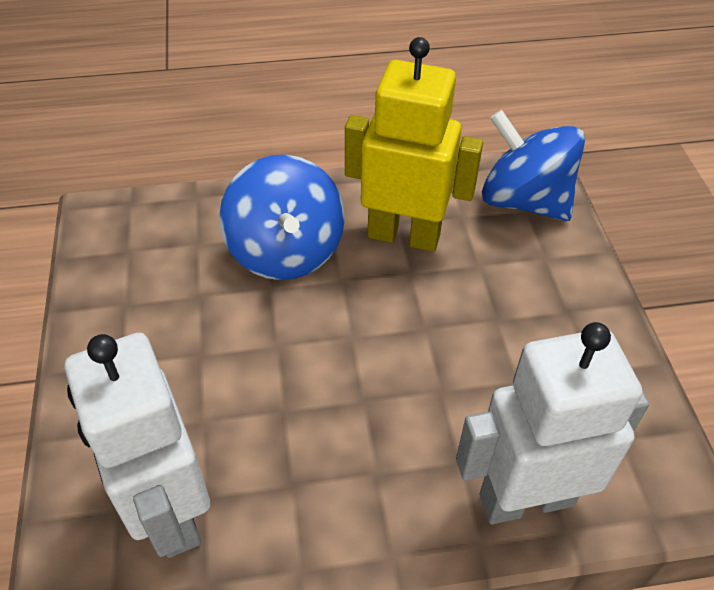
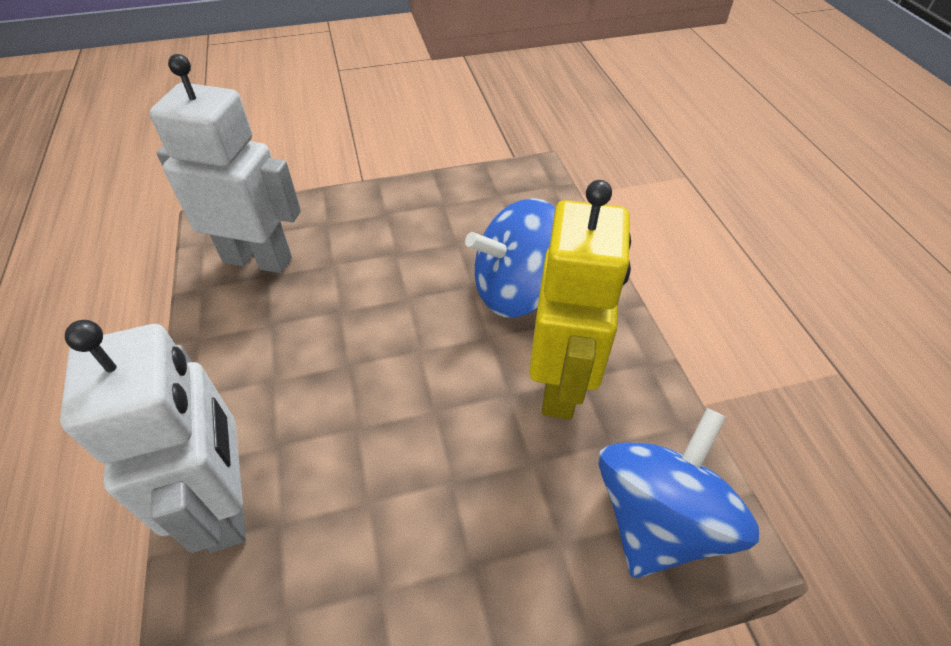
camera: 85 degrees right, 0 degrees up
(170, 512) = (258, 259): white robot -> white robot turned 45 degrees clockwise

